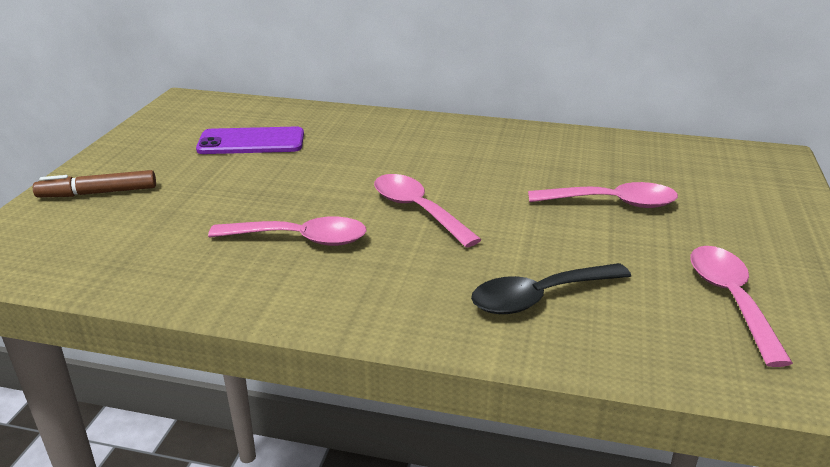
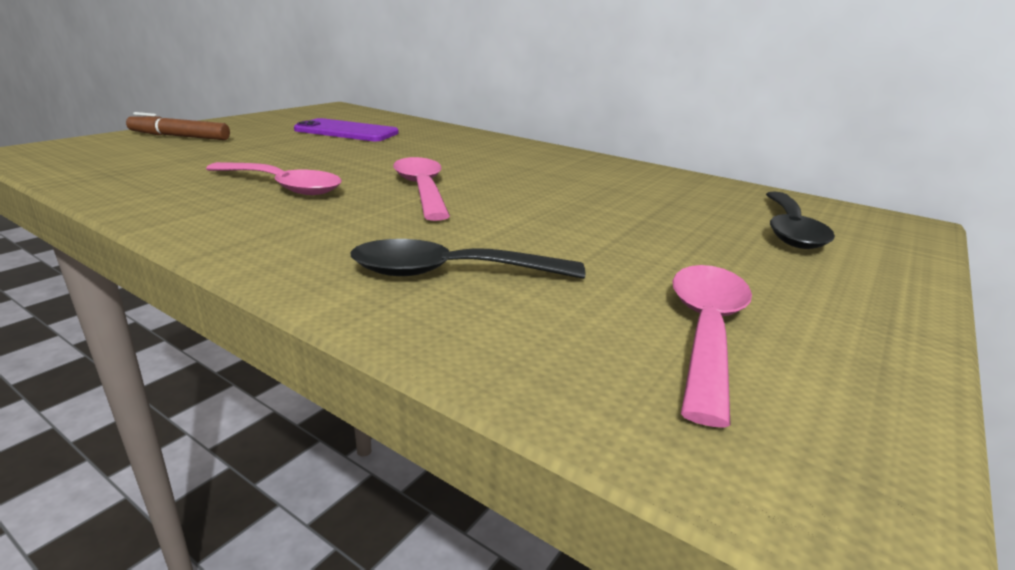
camera: 20 degrees right, 5 degrees down
(612, 203) = (642, 221): pink spoon -> none
(712, 185) = (790, 230): none -> black spoon

